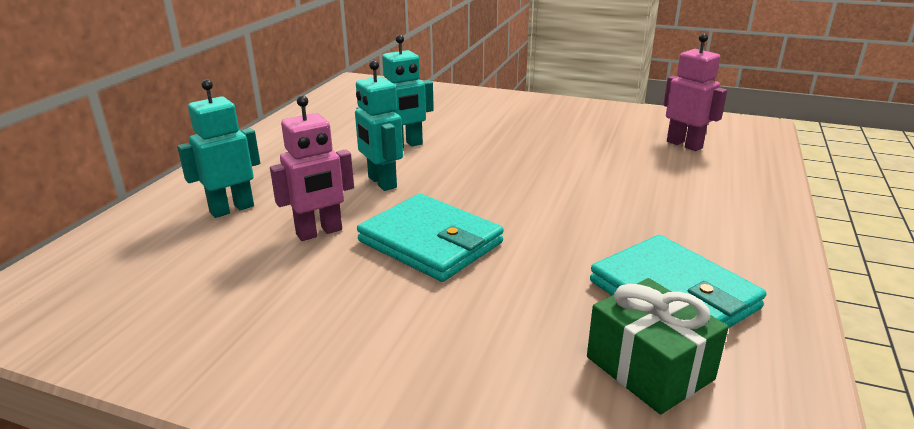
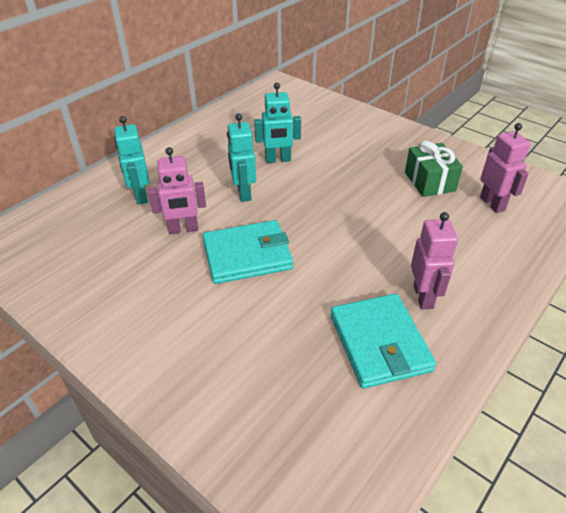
camera: 20 degrees right, 15 degrees up
(232, 209) = (140, 196): turquoise robot -> turquoise robot turned 90 degrees counterclockwise
(430, 242) = (247, 255): turquoise wallet -> turquoise wallet turned 75 degrees counterclockwise
(649, 368) = (324, 393): green gift -> green gift (429, 181)
(685, 238) = (423, 296): none -> pink robot

